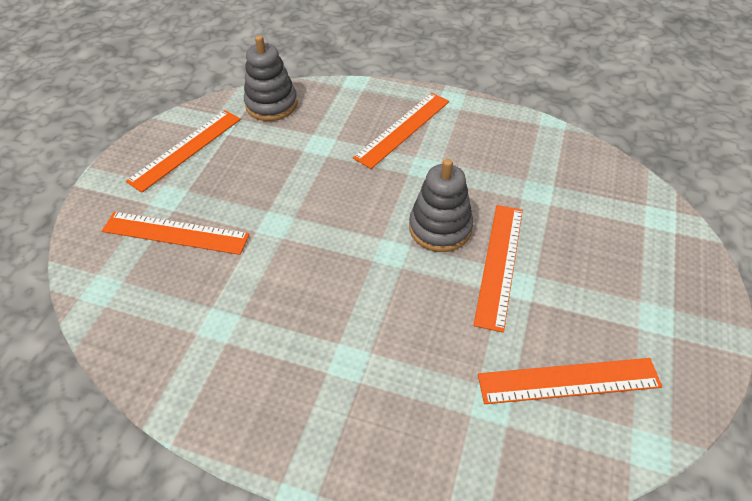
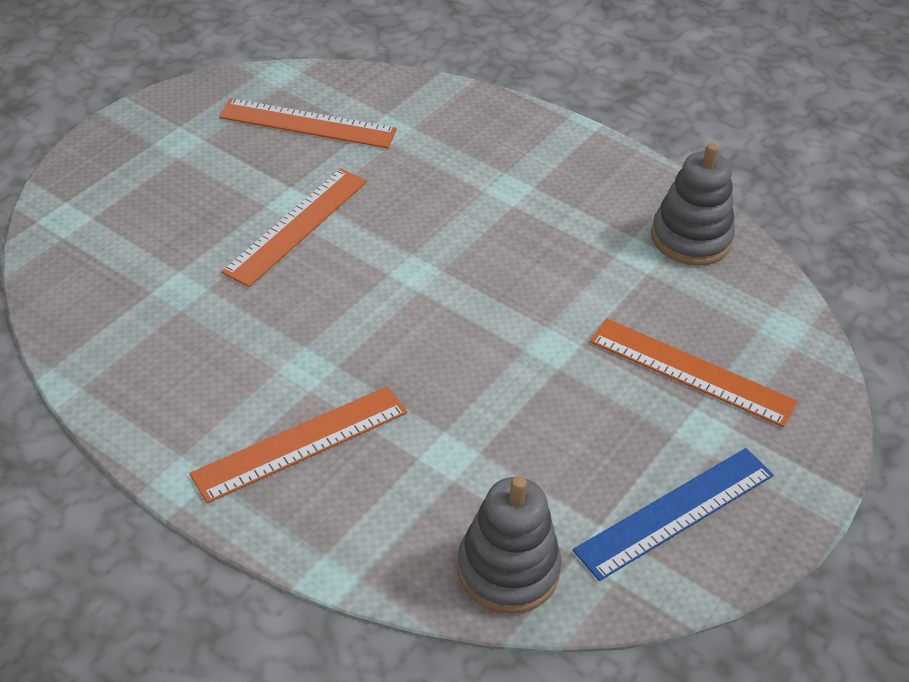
camera: 165 degrees left, 5 degrees down
(186, 149) = (675, 512): orange ruler -> blue ruler
(440, 228) = (339, 281): grey stacking toy -> grey stacking toy (691, 238)

